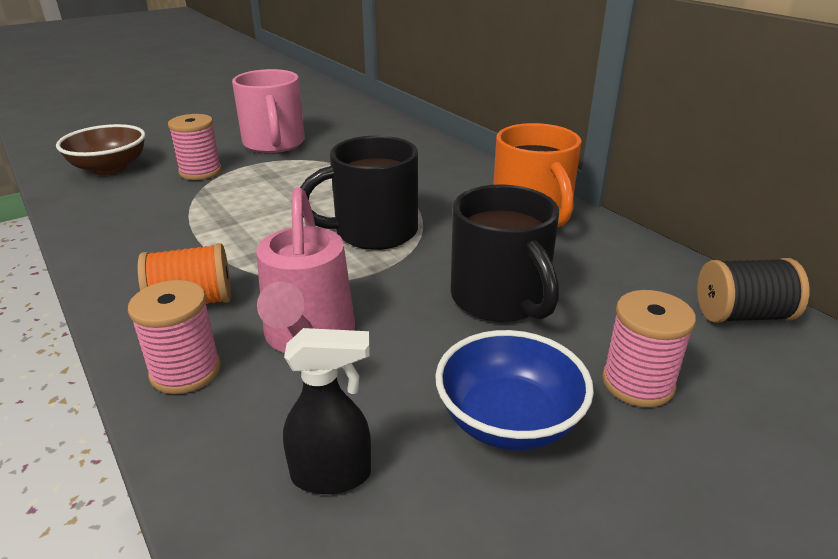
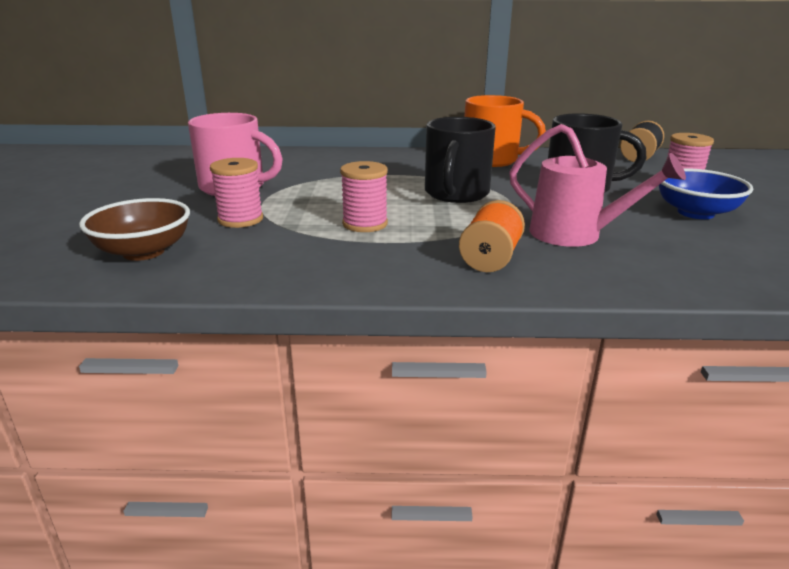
camera: 55 degrees left, 5 degrees down
(185, 371) = (587, 274): pink spool -> pink spool (365, 224)
(332, 475) = (722, 255): black spray bottle -> none

